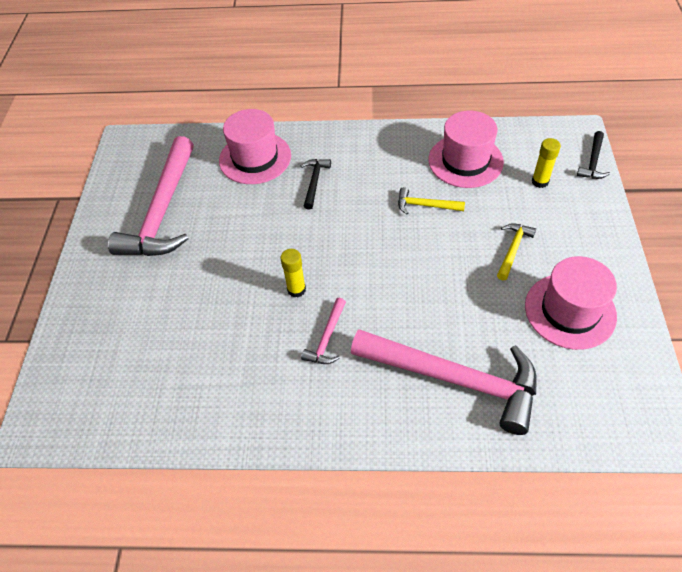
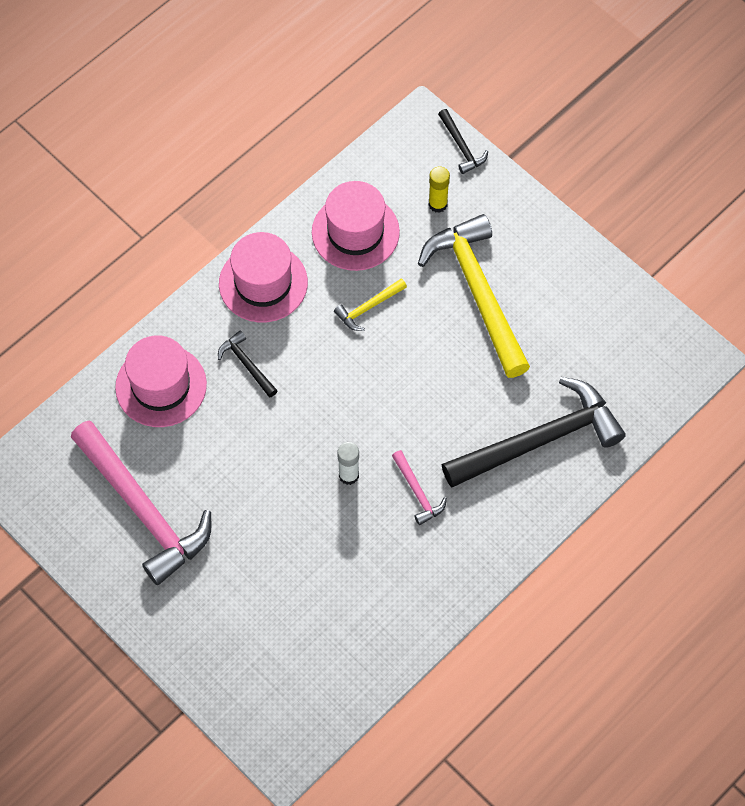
camera: 50 degrees left, 10 degrees up
(296, 289) = (348, 475): yellow glue stick -> white glue stick
(454, 379) = (540, 440): pink hammer -> black hammer
(513, 249) = (478, 292): yellow hammer -> yellow hammer, size x2.31
(570, 311) = (567, 312): pink hat -> pink hat (263, 283)

